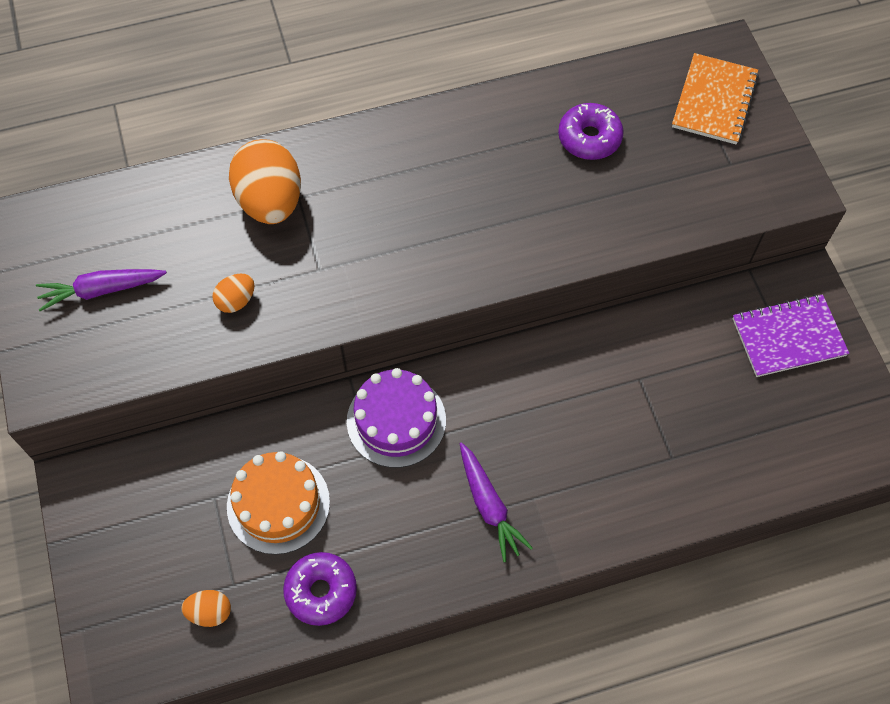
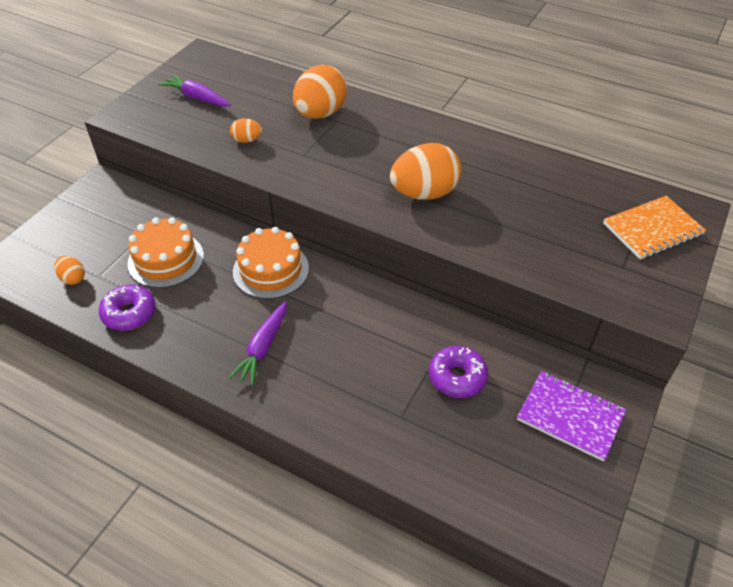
camera: 45 degrees right, 15 degrees down
(396, 420) = (271, 270): purple cake -> orange cake
(489, 220) = (424, 193): none -> orange egg
(589, 138) = (538, 195): purple donut -> purple donut (457, 377)

